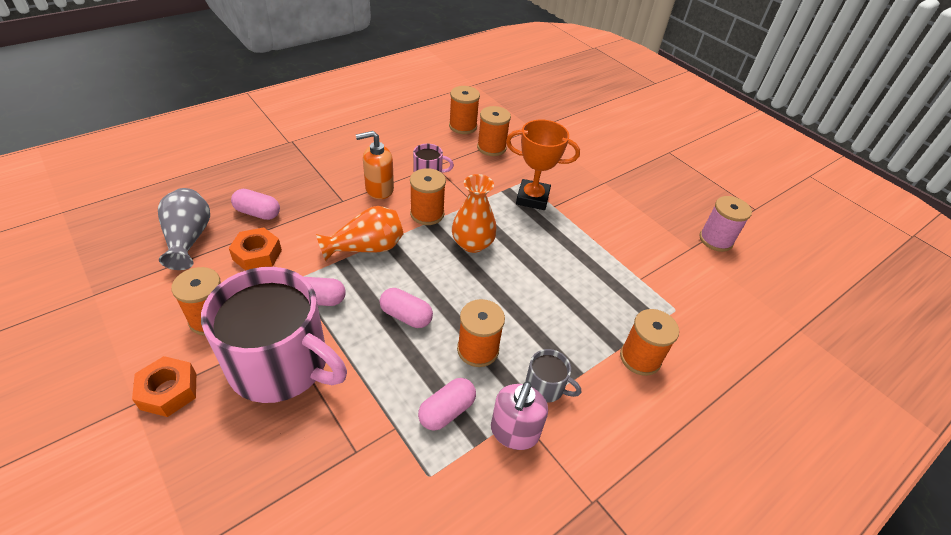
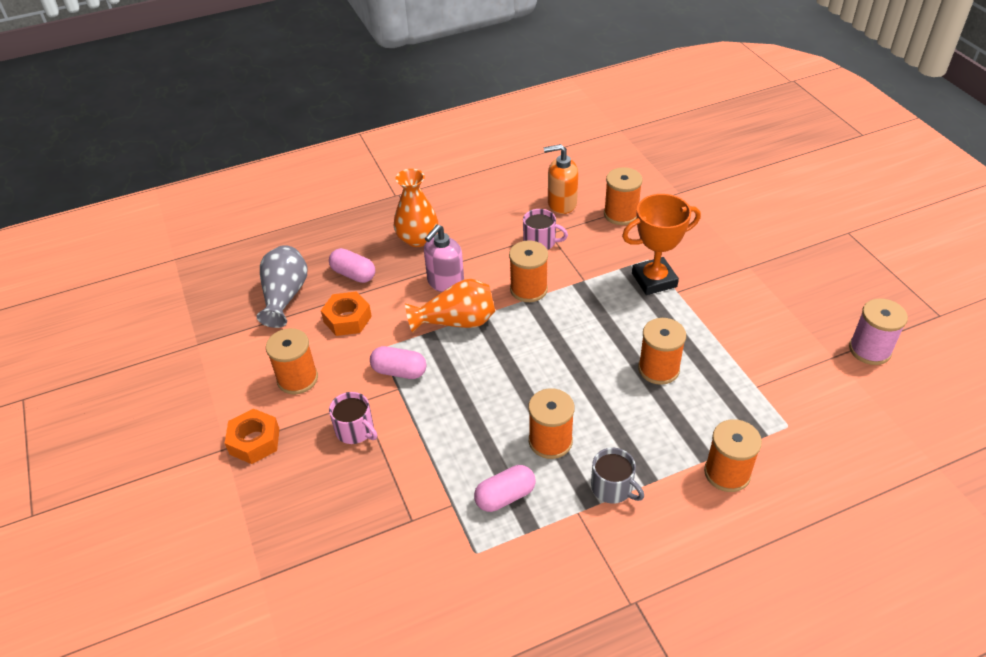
camera: 20 degrees right, 0 degrees up
(281, 364) = (355, 430): pink mug -> pink mug, size x0.41
(379, 189) = (482, 257): orange soap dispenser -> orange soap dispenser (561, 203)
(406, 316) = (484, 398): pink capsule -> none
(463, 126) = (593, 185): orange spool -> orange spool (658, 369)
(472, 244) = (571, 327): orange vase -> orange vase (417, 239)
(514, 432) = (568, 526): pink soap dispenser -> pink soap dispenser (445, 283)
(532, 198) = (654, 280): orange trophy -> orange trophy turned 45 degrees counterclockwise

